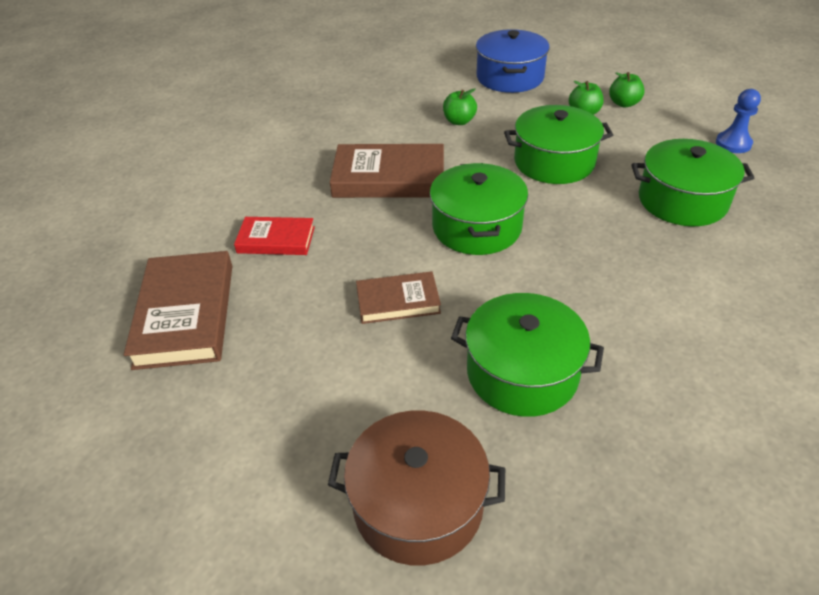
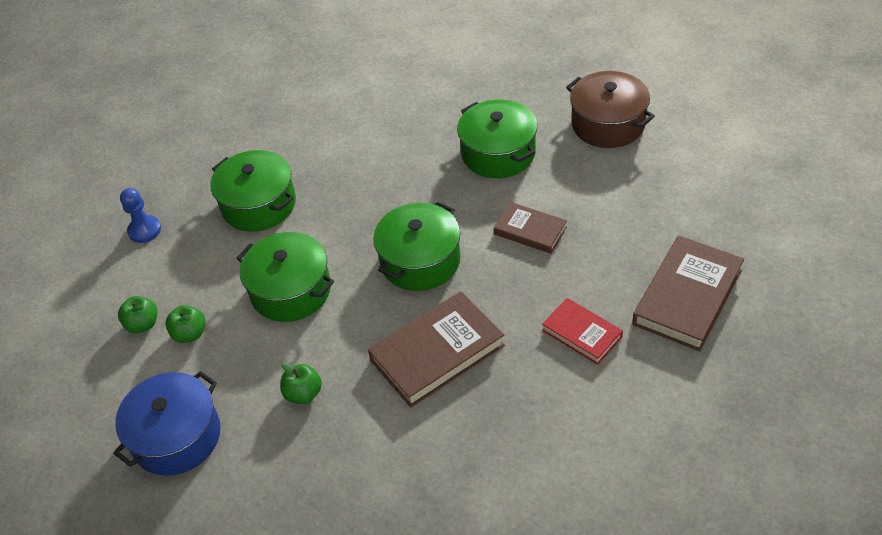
camera: 140 degrees left, 5 degrees up
(389, 178) = (437, 353): brown book -> brown book turned 75 degrees counterclockwise

